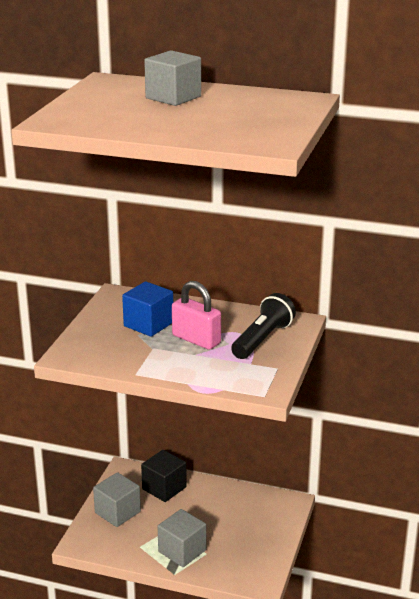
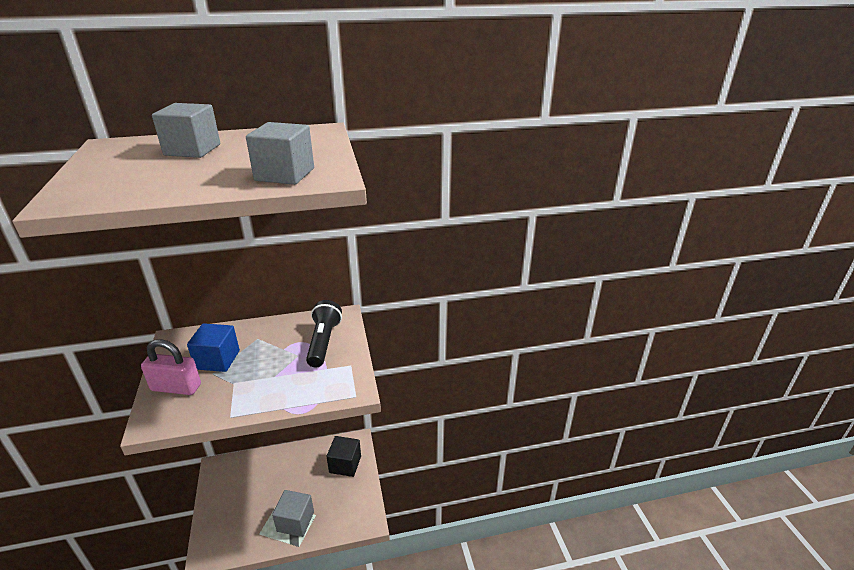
camera: 30 degrees left, 5 degrees up
(117, 512) = (226, 509): grey cube -> grey cube (285, 174)
(164, 488) = (256, 470): black cube -> black cube (345, 464)
(196, 339) = (268, 361): pink padlock -> pink padlock (176, 387)

